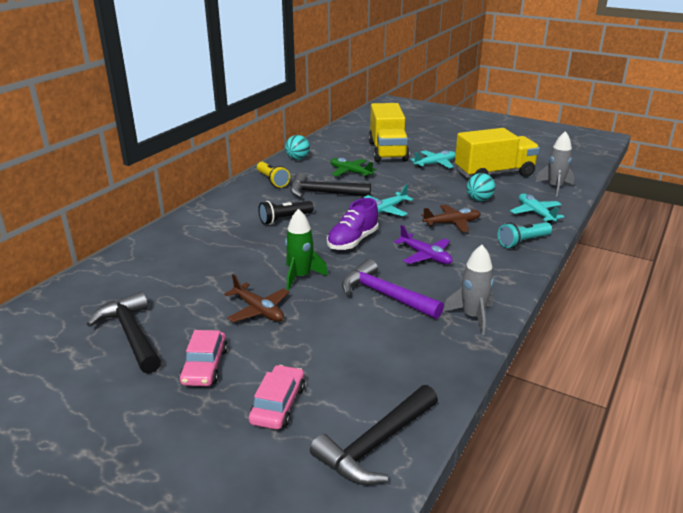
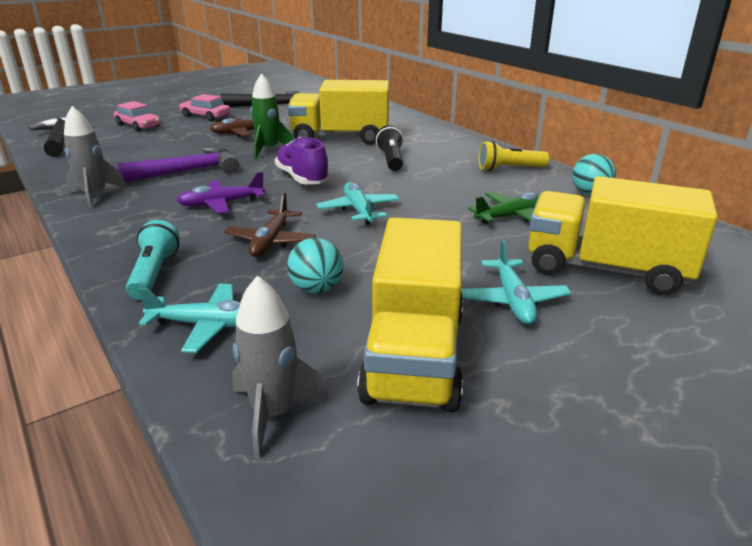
camera: 115 degrees right, 0 degrees up
(241, 252) = (340, 138): none -> yellow truck
(323, 193) = (446, 187): black hammer -> none

